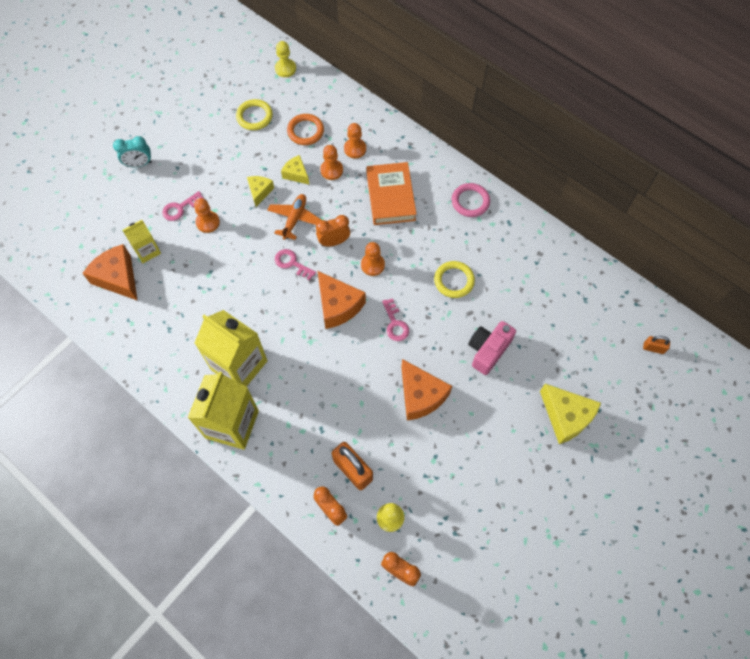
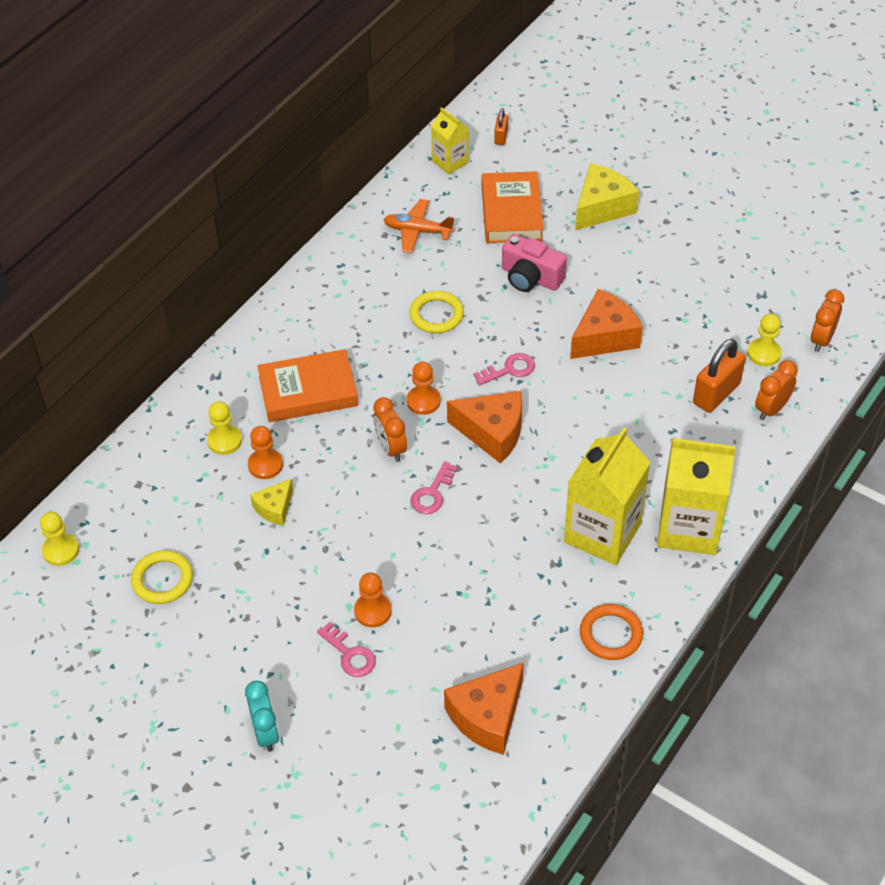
camera: 95 degrees left, 15 degrees down
(147, 251) = (433, 685): yellow carton -> yellow carton (450, 162)
(259, 192) = (310, 551): yellow cheese -> none
(295, 219) = (356, 499): orange plane -> orange plane (417, 231)
(305, 131) = (192, 506): orange ring -> orange ring (611, 634)
(338, 306) = (492, 433): orange cheese -> orange cheese turned 60 degrees clockwise
(355, 149) = (224, 441): orange pawn -> yellow pawn
(470, 201) = (310, 305): pink ring -> none
(561, 345) = (511, 213): none -> orange book

